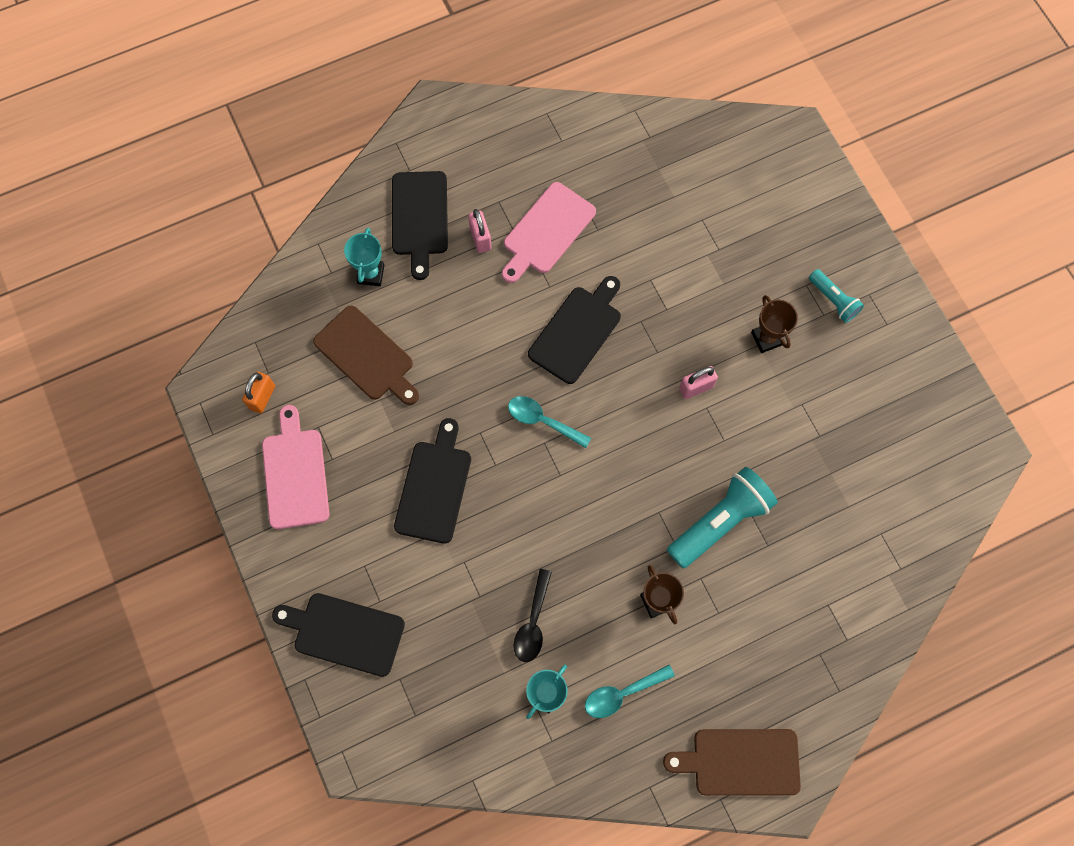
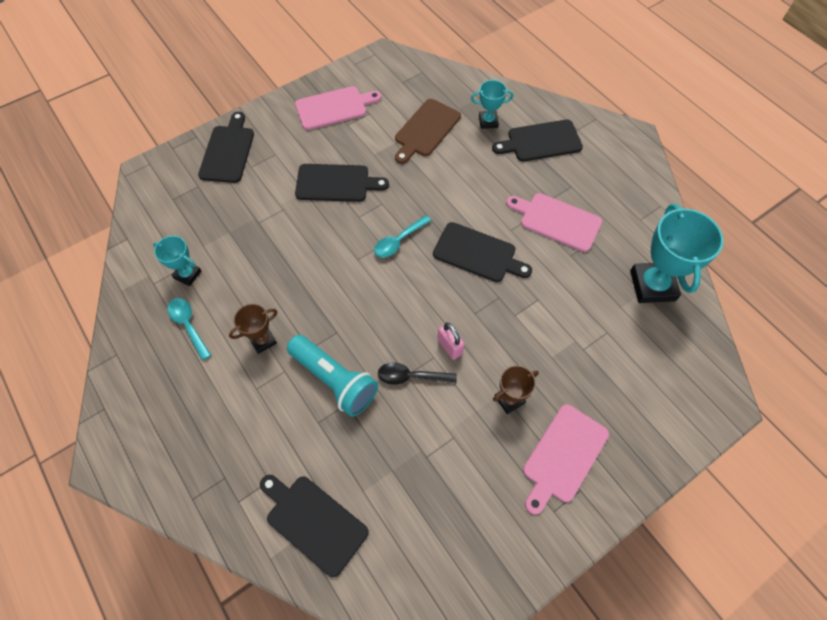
camera: 80 degrees right, 10 degrees down
(262, 397) = (384, 82): orange padlock -> none
(480, 238) = (536, 180): pink padlock -> none
(533, 623) = (240, 258): black spoon -> black spoon (411, 376)
(542, 421) = (398, 241): turquoise spoon -> turquoise spoon turned 150 degrees counterclockwise
(652, 156) = (652, 285): none -> turquoise trophy
(740, 762) = (133, 421): brown cutting board -> none
(833, 300) = (563, 456): turquoise flashlight -> pink cutting board
(876, 561) = (314, 522): none -> black cutting board

